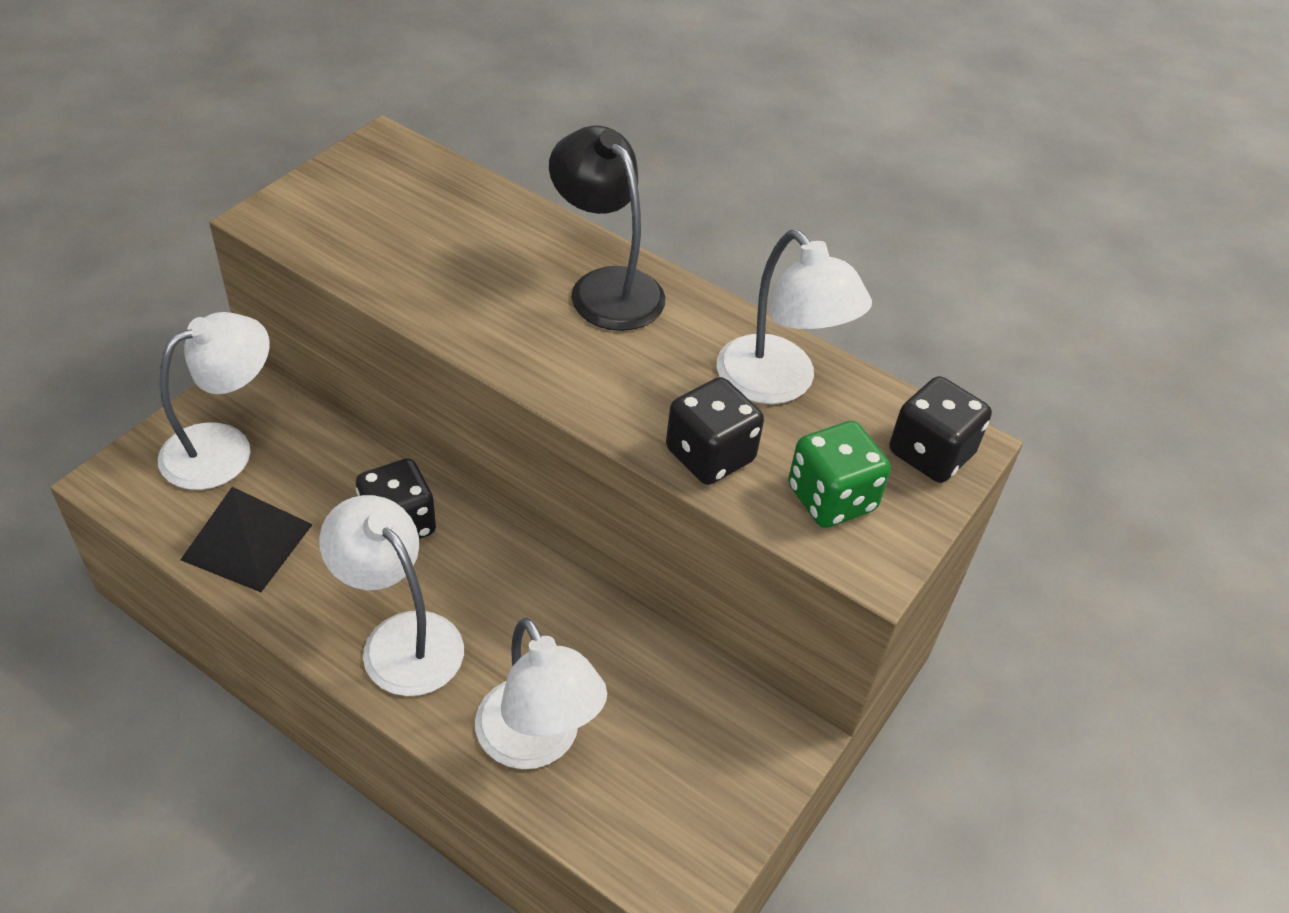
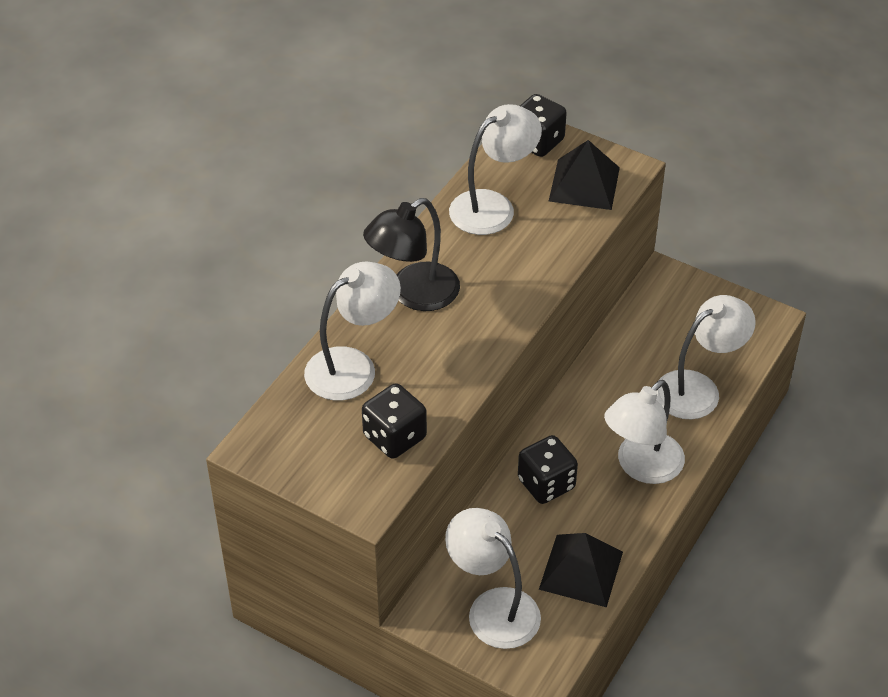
camera: 90 degrees left, 0 degrees up
(488, 224) = (353, 366): none -> white lamp
(710, 455) = (563, 236): black dice -> black dice (394, 437)
(831, 498) = (584, 184): green dice -> black pyramid

